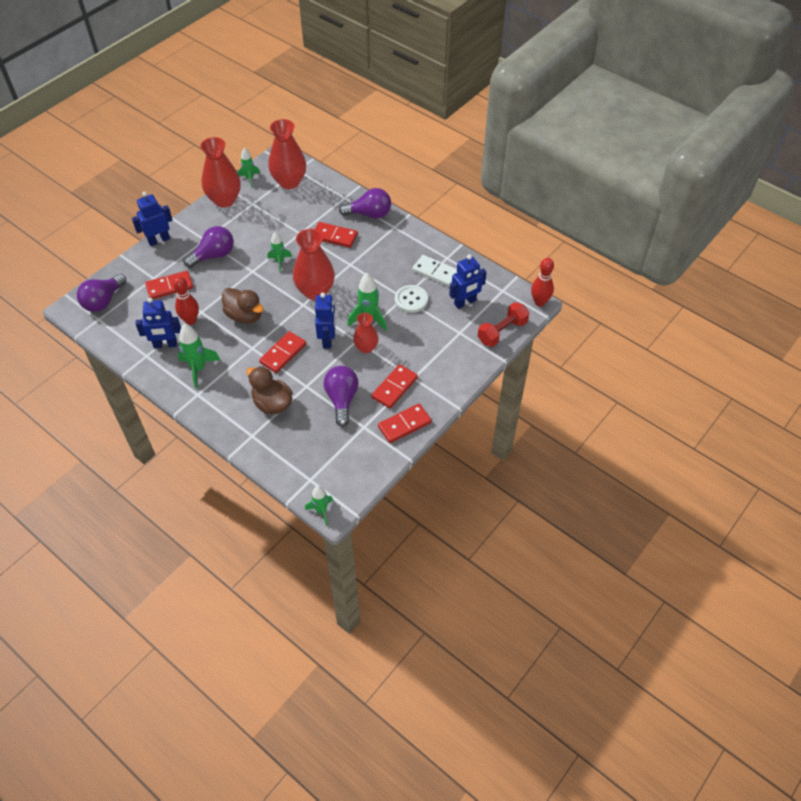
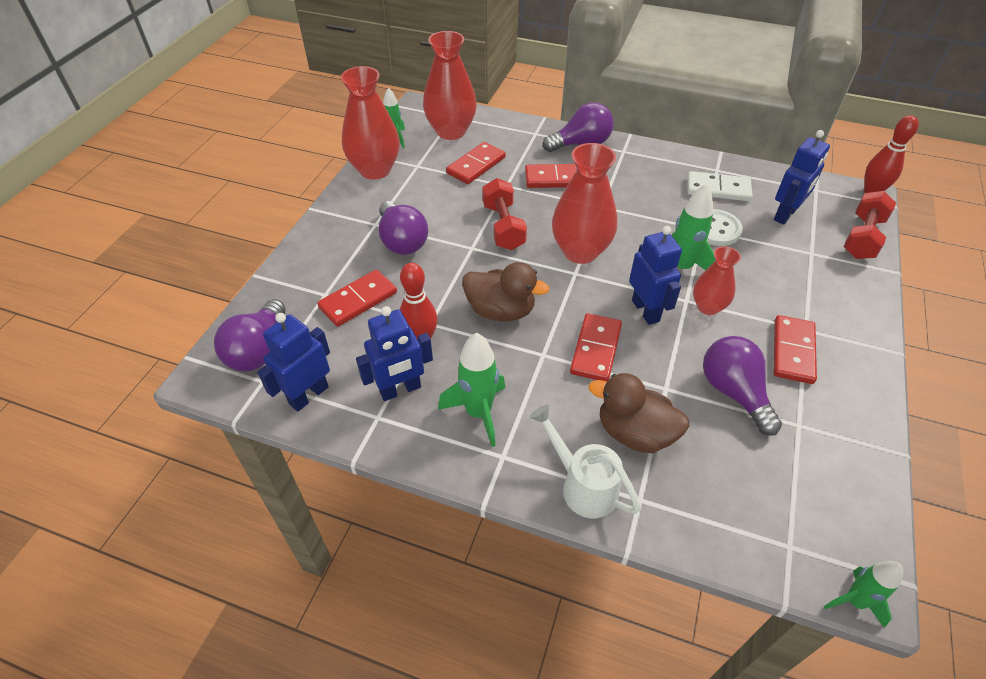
camera: 20 degrees left, 5 degrees down
(159, 240) = (306, 241): blue robot -> blue robot (308, 395)
(214, 255) = (402, 241): purple light bulb -> purple light bulb turned 120 degrees clockwise
(228, 420) = (582, 485): none -> white watering can
(279, 262) = (503, 227): green rocket -> red dumbbell
(404, 424) = (853, 402): red domino -> red domino (476, 165)

